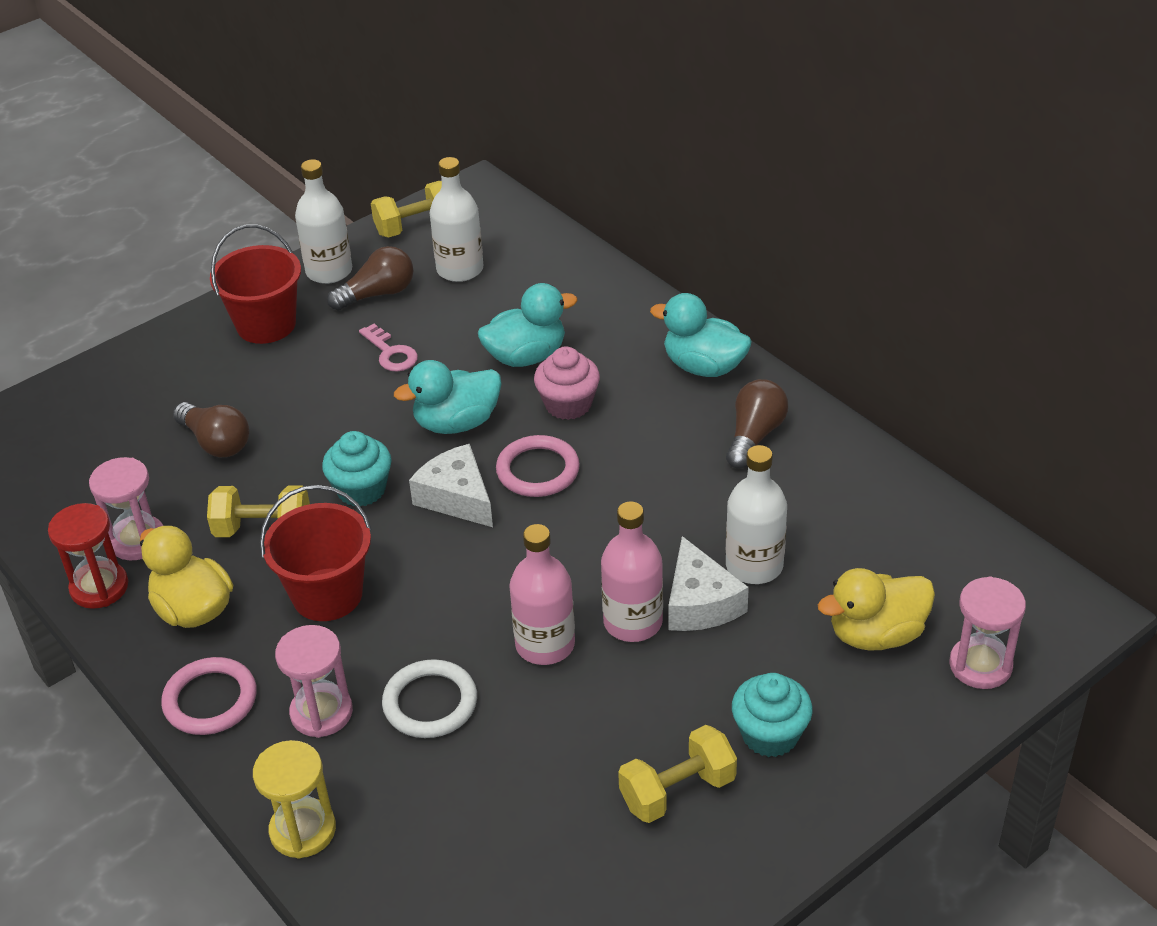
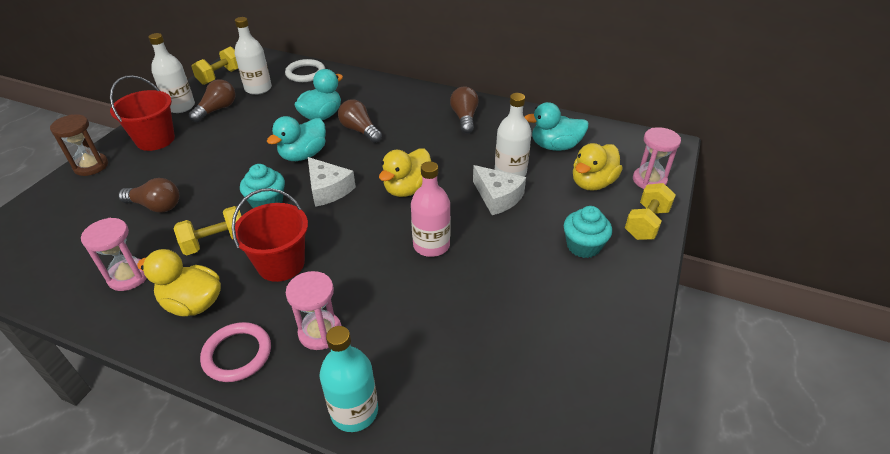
camera: 30 degrees left, 0 degrees up
(99, 587) = (114, 314): red hourglass -> none
(164, 345) = (91, 166): none -> brown hourglass
(303, 830) = (354, 411): yellow hourglass -> turquoise bottle
(391, 353) = (242, 134): pink key -> none
(430, 703) = (386, 300): white ring -> white ring (305, 73)
(457, 497) = (328, 189): white cheese -> white cheese turned 150 degrees counterclockwise
(538, 470) = (365, 164): pink ring -> none
(568, 404) = (360, 130): pink cupcake -> brown light bulb
(573, 538) = (407, 189): none -> yellow duck
(633, 622) = (470, 218): pink bottle -> none
(677, 791) = (561, 293): yellow dumbbell -> yellow dumbbell (646, 223)
(704, 367) = (417, 97): turquoise duck -> turquoise duck (555, 146)

